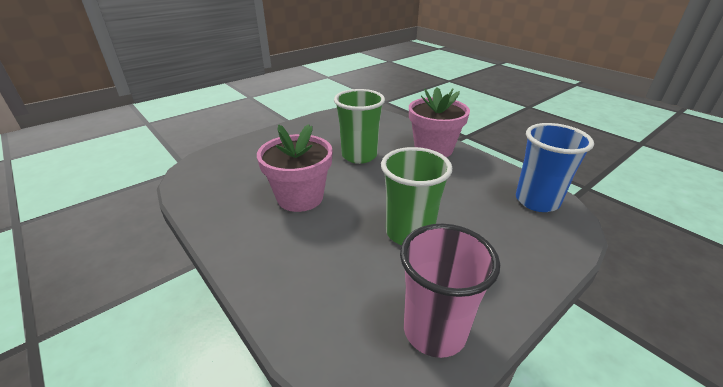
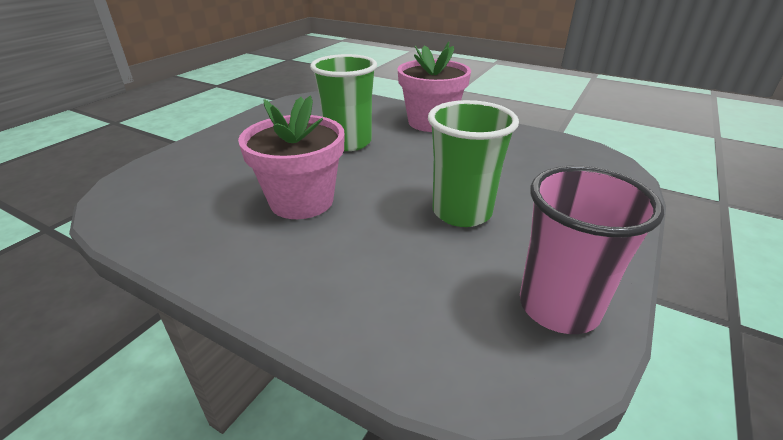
camera: 20 degrees left, 0 degrees up
(537, 201) = (570, 154): blue cup -> none

